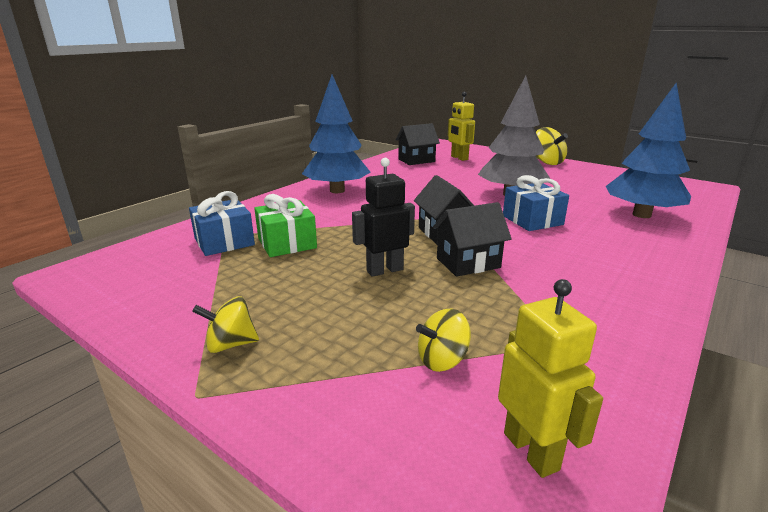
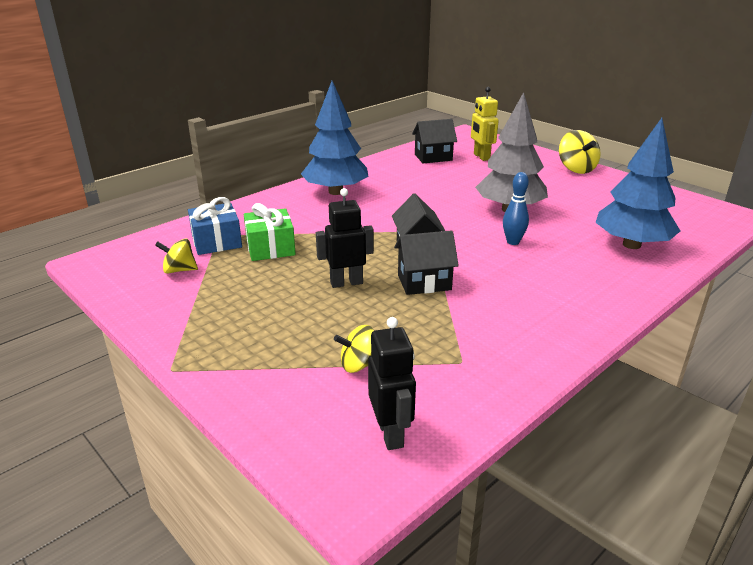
camera: 10 degrees right, 5 degrees up
(230, 344) = (202, 335): yellow spinning top -> yellow spinning top (179, 270)
(531, 451) = (391, 433): yellow robot -> black robot
(532, 220) = (513, 242): blue gift -> blue bowling pin

